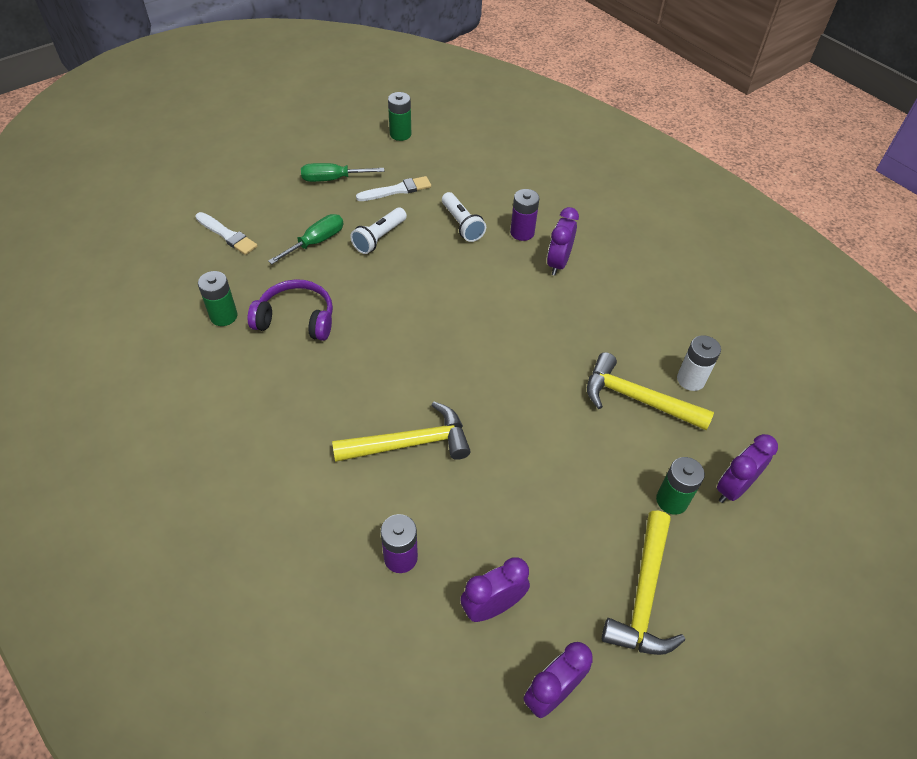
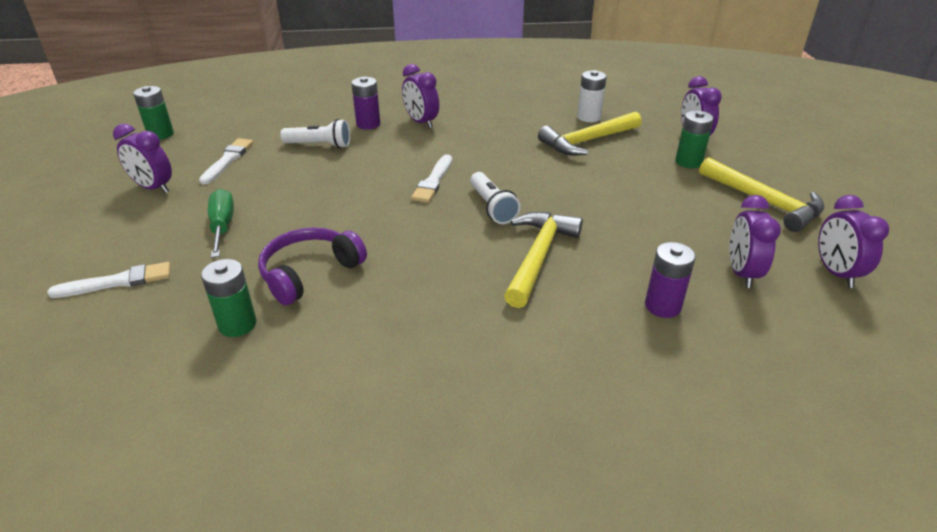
camera: 55 degrees left, 15 degrees down
(332, 179) = (153, 188): green screwdriver -> purple clock
(379, 238) = (273, 189): white flashlight -> white flashlight (492, 207)
(467, 322) = (433, 181): none -> white brush

